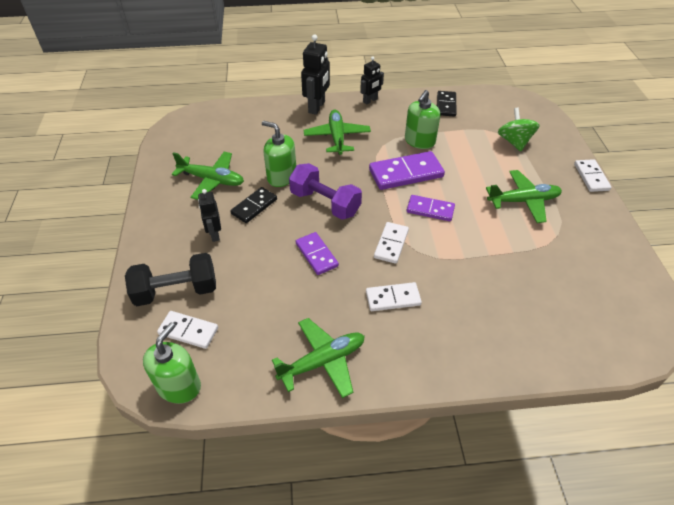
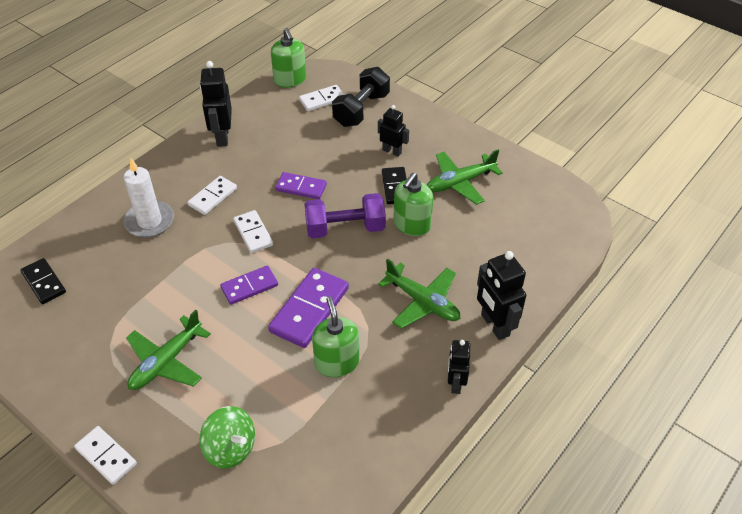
camera: 135 degrees right, 0 degrees up
(281, 177) = (412, 225): green soap dispenser -> green soap dispenser turned 135 degrees clockwise
(323, 361) = (222, 137): green plane -> black robot
(446, 105) = (363, 451): black domino -> black domino (44, 282)
(465, 313) = (150, 221): none -> white candle

